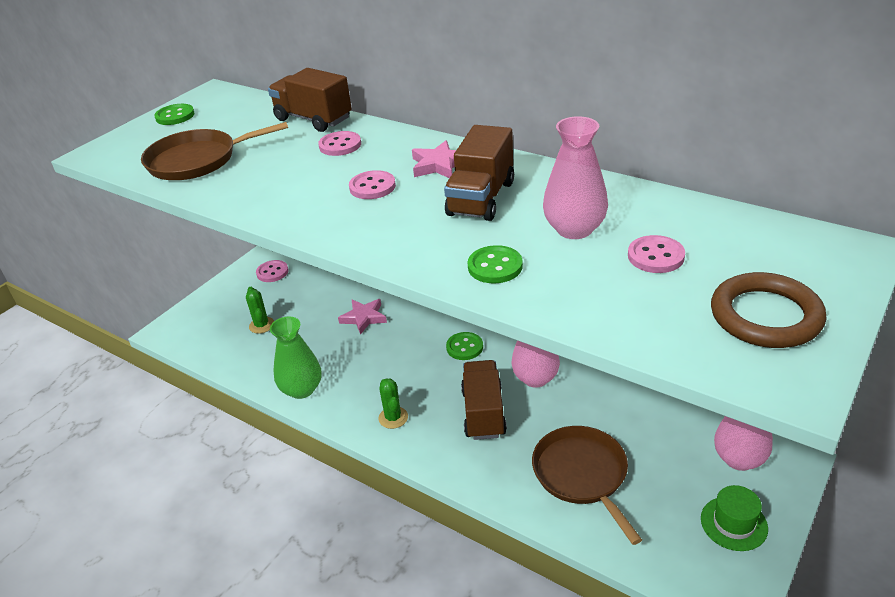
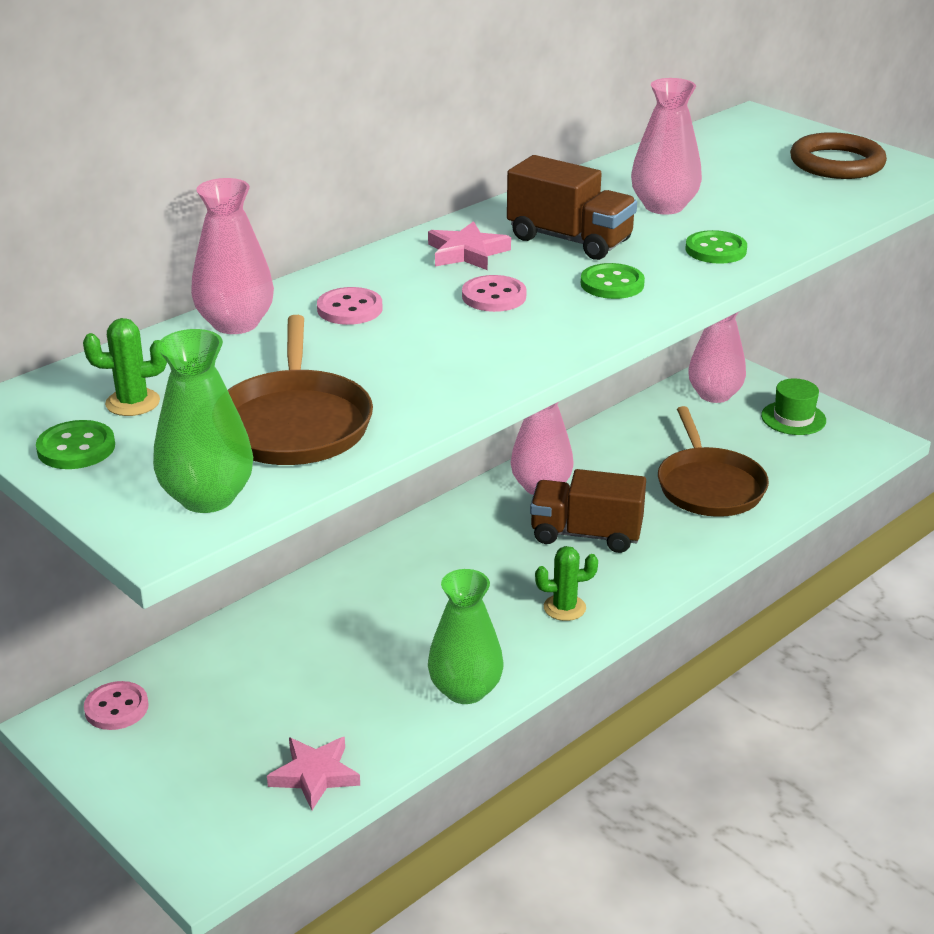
camera: 80 degrees left, 5 degrees down
(124, 156) = (207, 497): none -> green vase
(261, 325) = (273, 728): green cactus -> green cactus (133, 403)
(313, 119) = (235, 323): brown truck -> pink vase
(364, 318) = (327, 612): pink star -> pink star (314, 775)
(464, 347) = (452, 529): green button -> green button (612, 284)
(582, 475) = (709, 486): brown pan -> brown pan turned 90 degrees counterclockwise
(655, 256) = (731, 183): pink button -> none

